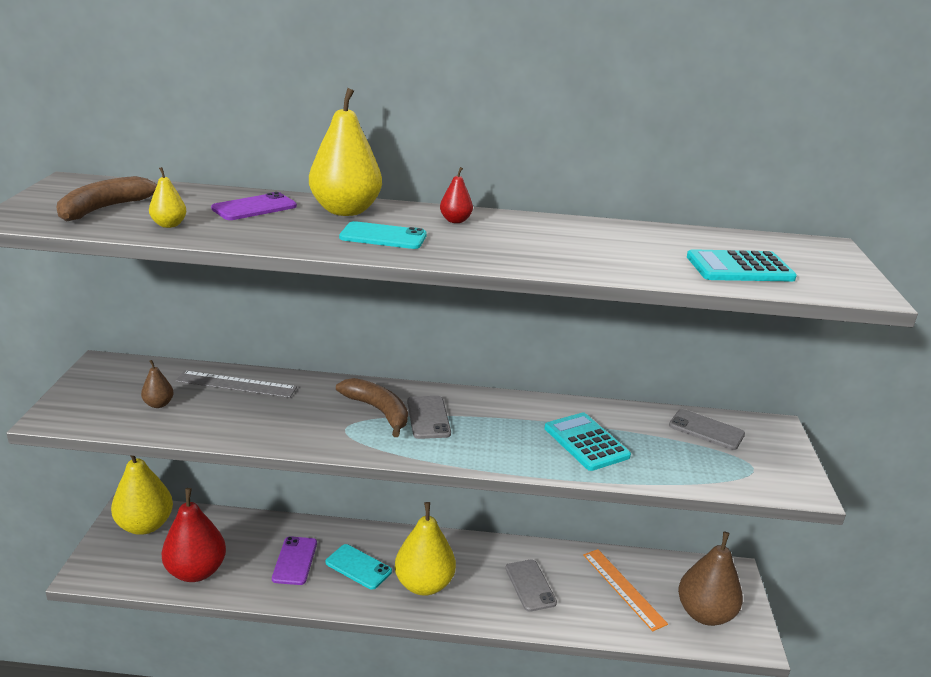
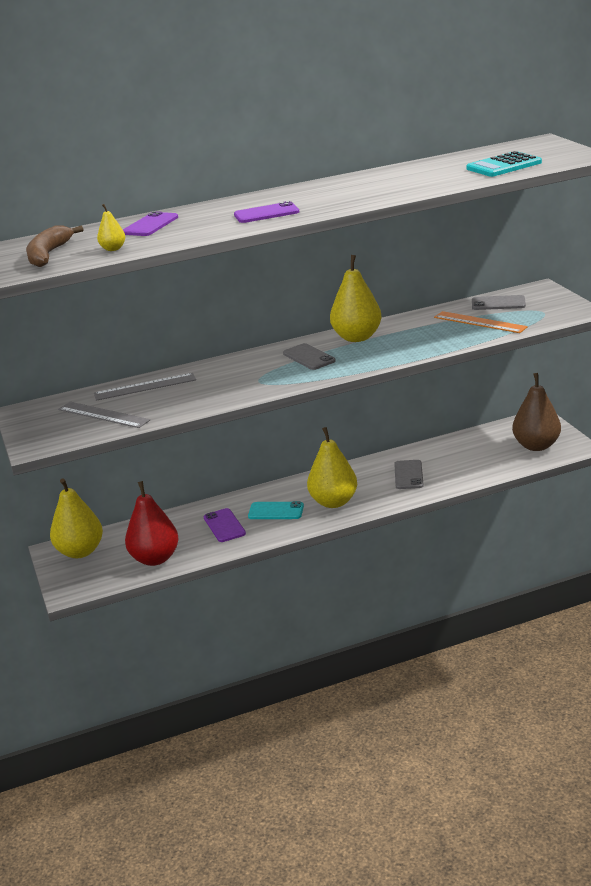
camera: 20 degrees left, 0 degrees up
(159, 404) = (103, 415): brown pear -> grey ruler
(345, 211) = (215, 209): yellow pear -> yellow pear (357, 337)
(378, 411) = (269, 365): brown banana -> none
(383, 236) = (266, 213): turquoise phone -> purple phone
(455, 220) = (297, 193): red pear -> none
(530, 585) = (408, 475): grey phone -> grey phone turned 45 degrees clockwise
(586, 442) = (428, 334): turquoise calculator -> none
(623, 588) = (473, 453): orange ruler -> orange ruler (480, 322)

